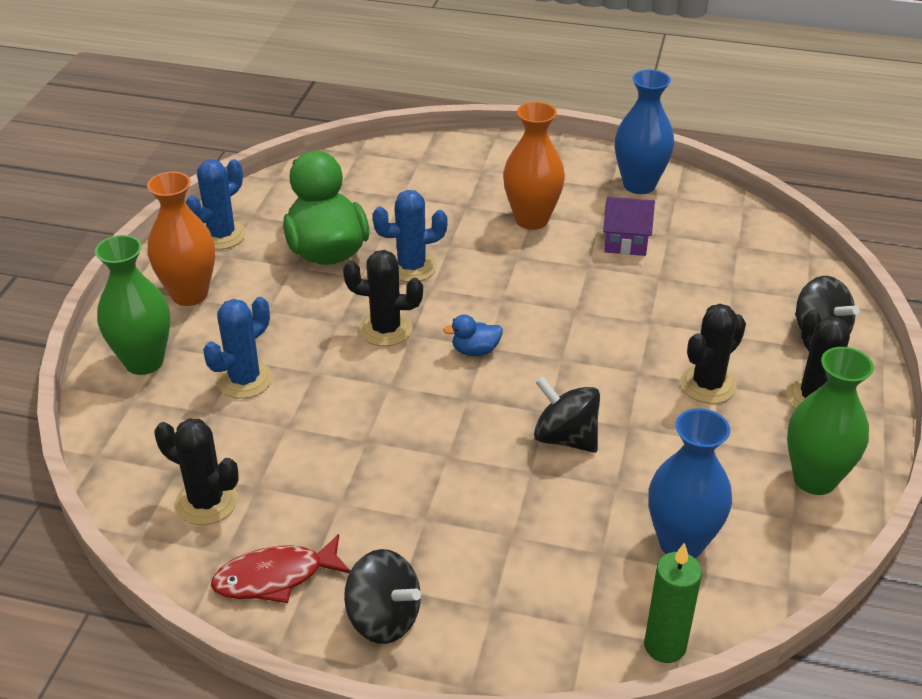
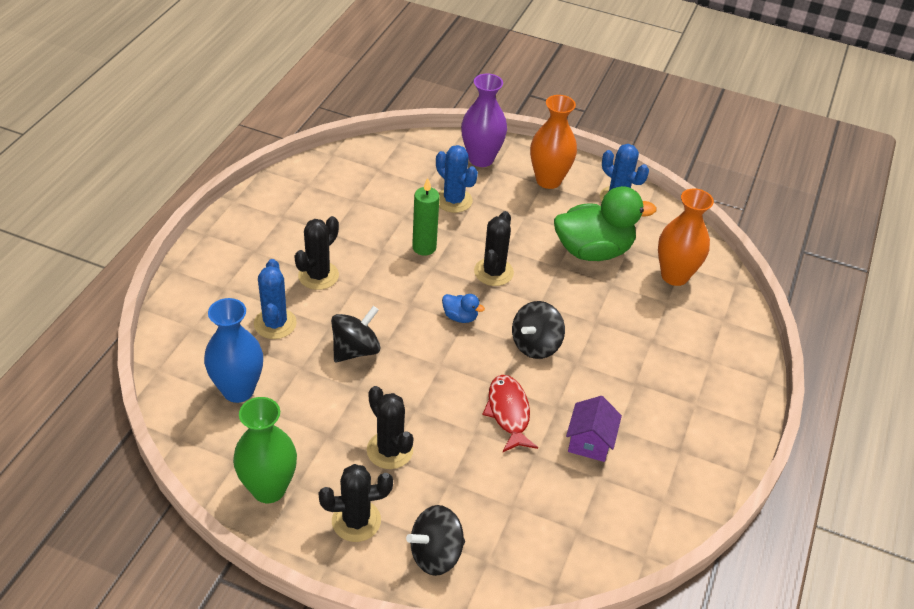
camera: 95 degrees right, 5 degrees up
(144, 362) = (481, 159): green vase -> purple vase
(206, 502) = (349, 179): black cactus -> black cactus (318, 275)
(275, 577) = (282, 202): red fish -> red fish (508, 412)
(384, 618) = (235, 242): black spinning top -> black spinning top (535, 345)
(411, 267) = (567, 295): blue cactus -> blue cactus (275, 323)
(475, 350) = (460, 317): blue duck -> blue duck turned 120 degrees clockwise
(531, 219) = (629, 381): orange vase -> orange vase (674, 276)
(639, 185) = (684, 475): blue vase -> none
(665, 646) = (162, 361): green candle -> green candle (424, 247)

